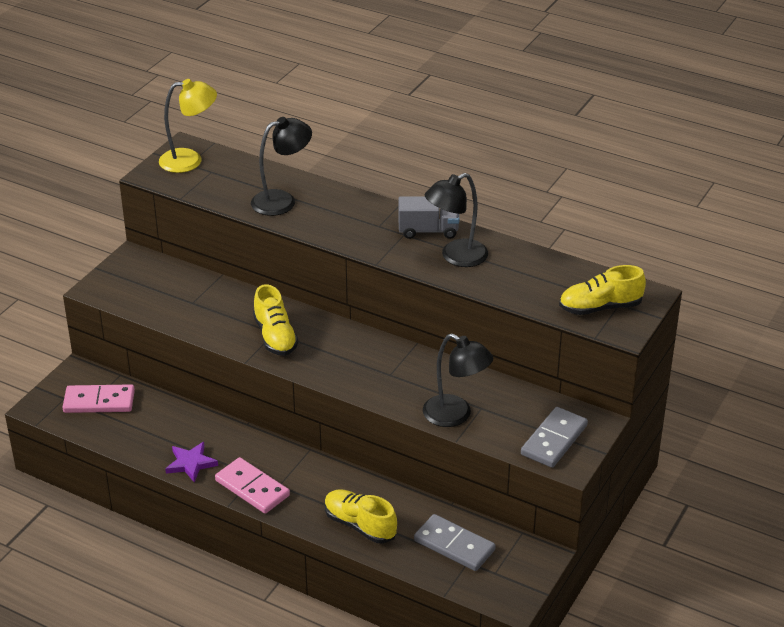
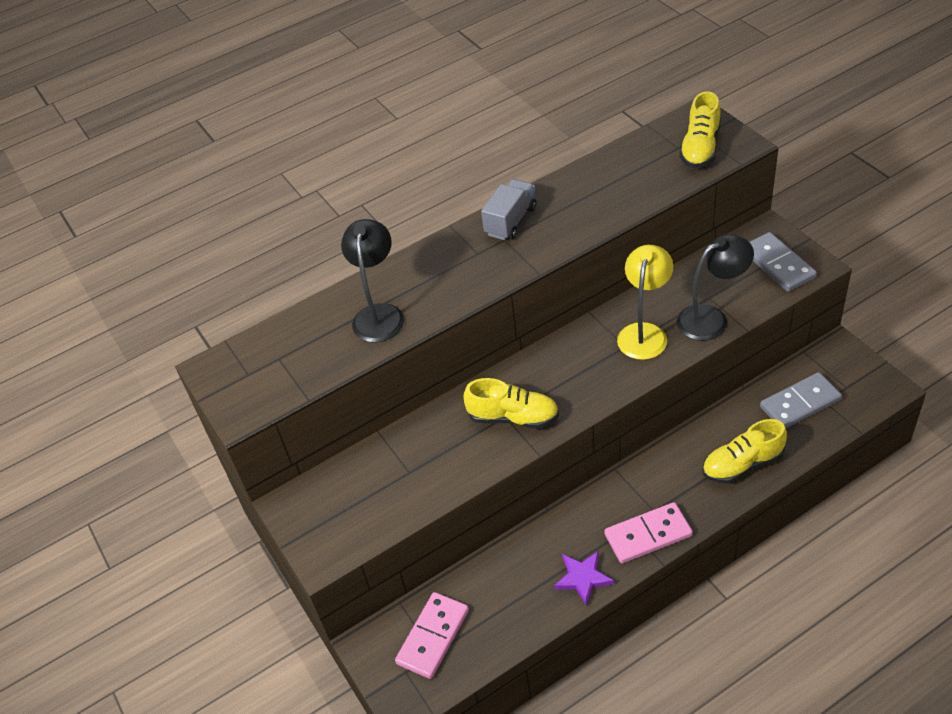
camera: 55 degrees left, 10 degrees up
(190, 160) = (241, 371): yellow lamp -> yellow lamp (644, 333)
(456, 257) = (566, 215): black lamp -> none

